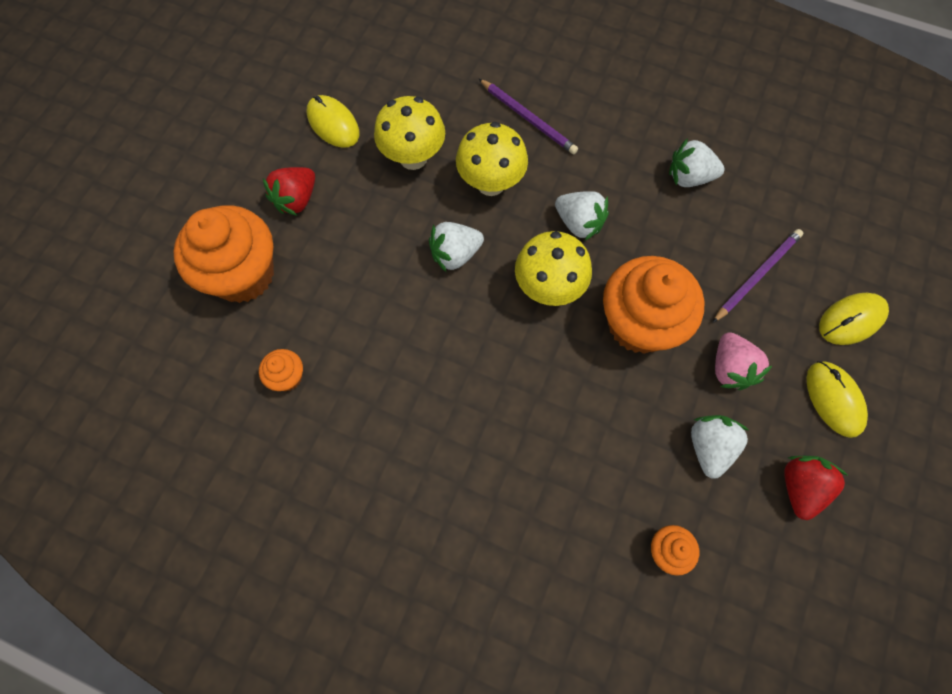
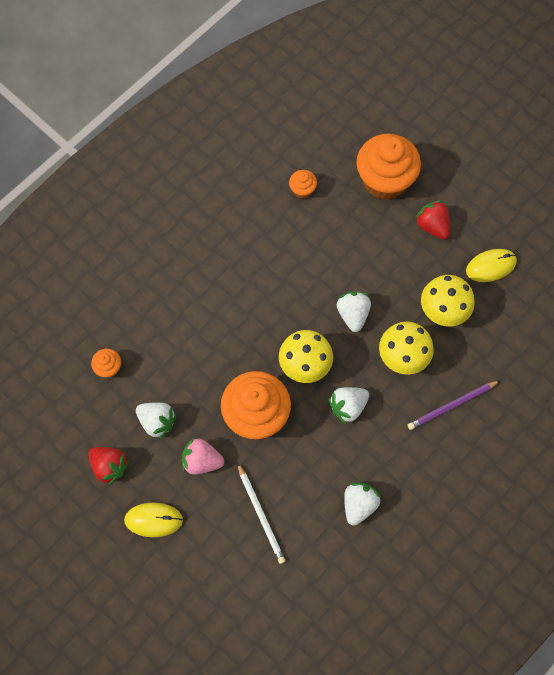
camera: 110 degrees right, 0 degrees up
(757, 275) = (261, 515): purple pencil -> white pencil
(851, 320) = (202, 565): yellow mouse -> none

